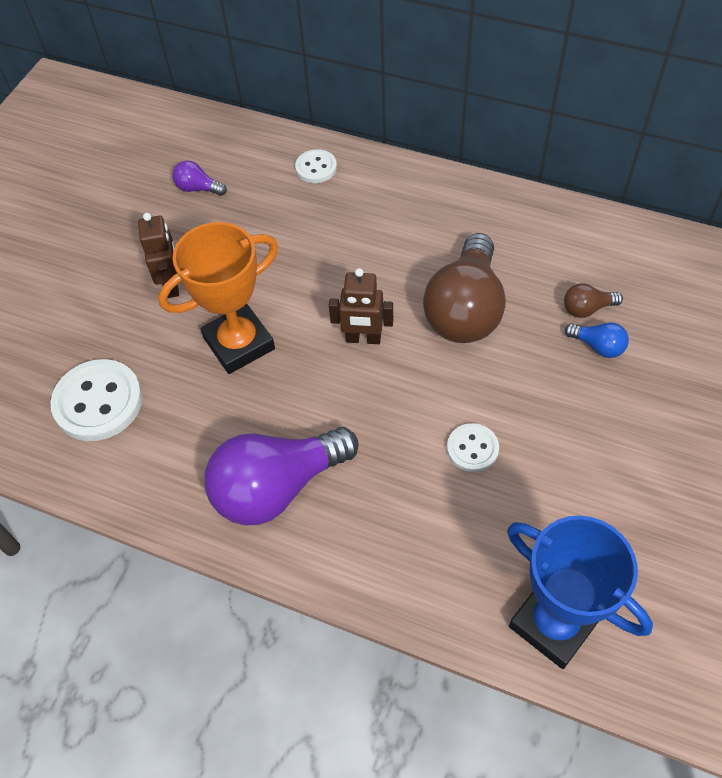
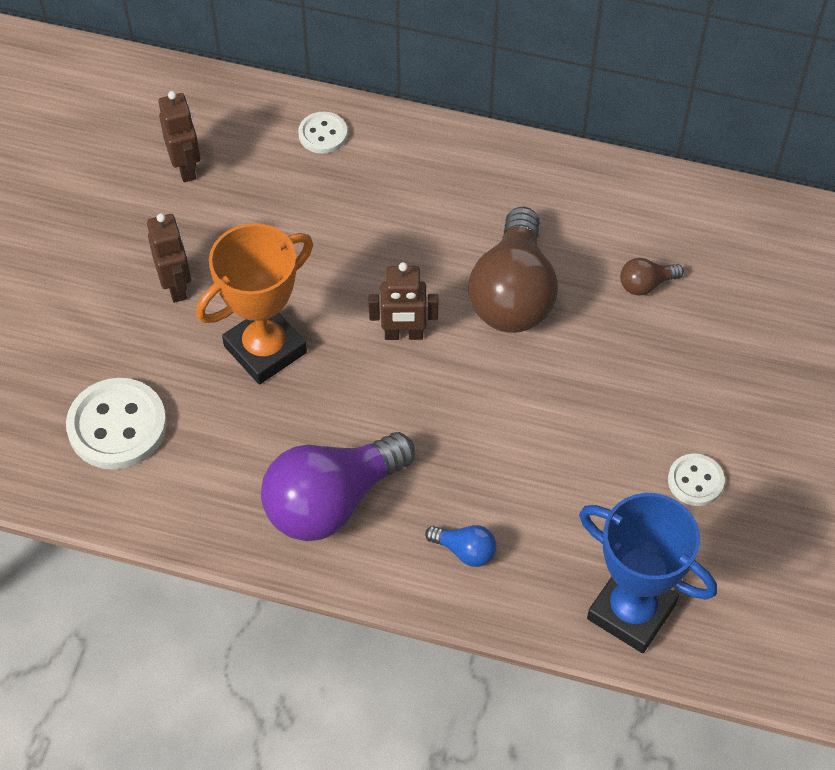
camera: 10 degrees left, 0 degrees up
(198, 188) = (186, 167): purple light bulb -> brown robot
(472, 449) = (535, 445): white button -> white button (695, 481)
(598, 346) = (660, 325): blue light bulb -> blue light bulb (465, 551)

